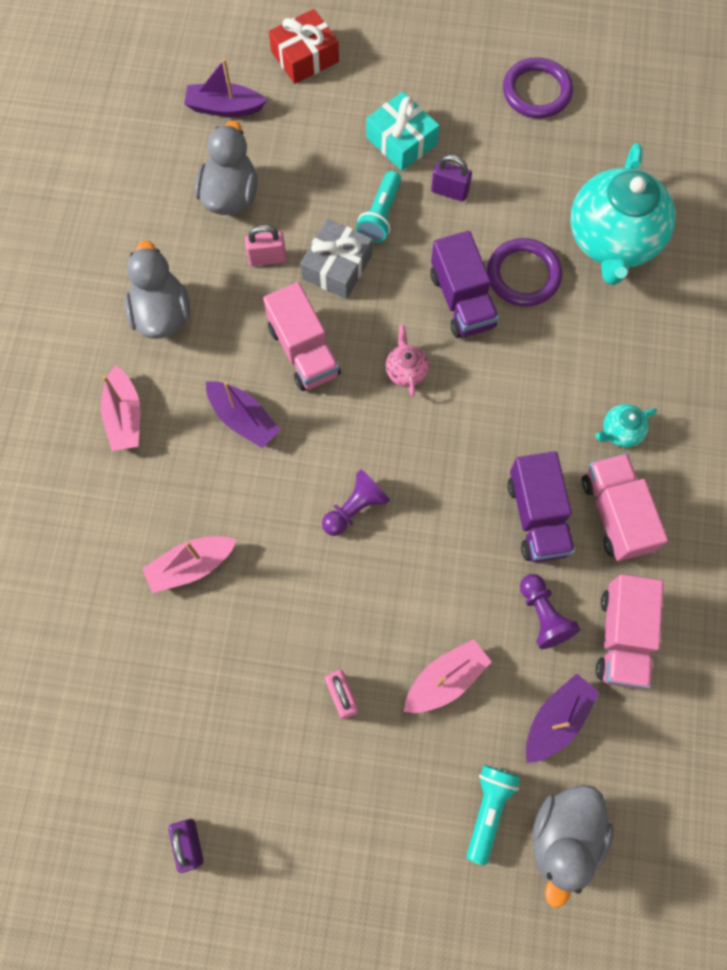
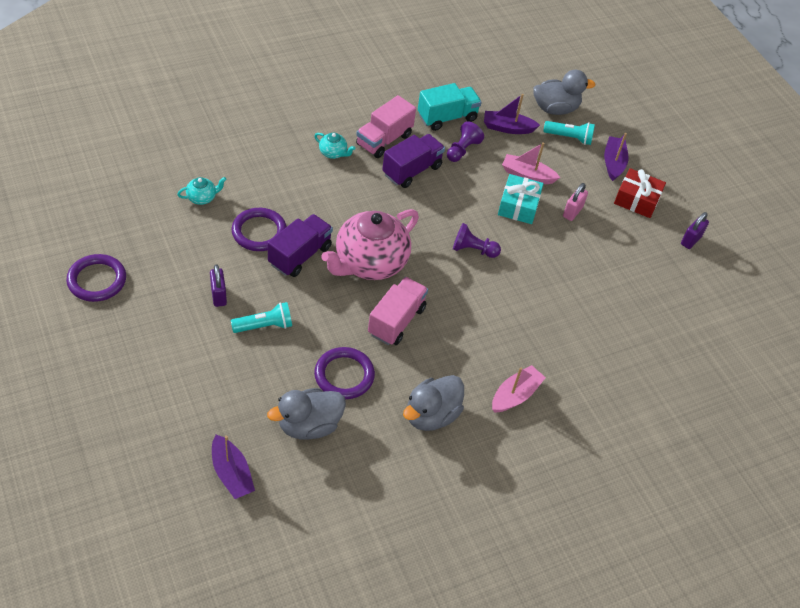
camera: 130 degrees left, 20 degrees down
(191, 566) = (569, 310): pink boat -> none
(243, 419) = (465, 330): purple boat -> purple boat (613, 163)
(267, 258) = (344, 375): pink padlock -> purple ring
(305, 57) = (146, 443): red gift -> red gift (637, 200)
(337, 267) = (322, 332): grey gift -> none
(401, 141) = (191, 342): turquoise gift -> turquoise gift (518, 206)
(406, 370) = (369, 263): pink teapot -> pink teapot, size x2.43
(488, 809) = (569, 138): turquoise flashlight -> turquoise flashlight turned 150 degrees counterclockwise
(612, 240) = (202, 198): turquoise teapot -> turquoise teapot, size x0.41
(622, 637) = (447, 117): pink truck -> turquoise truck

